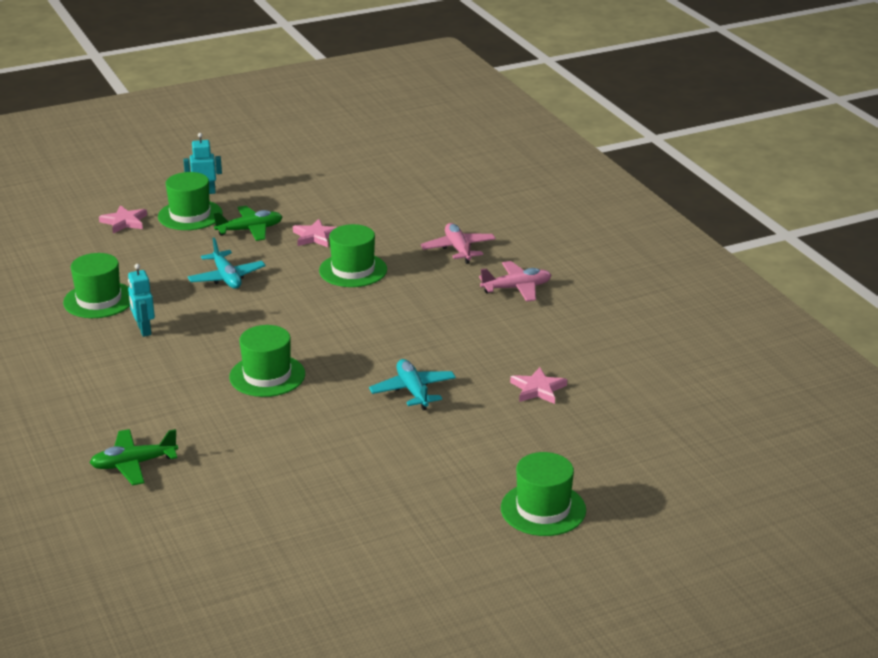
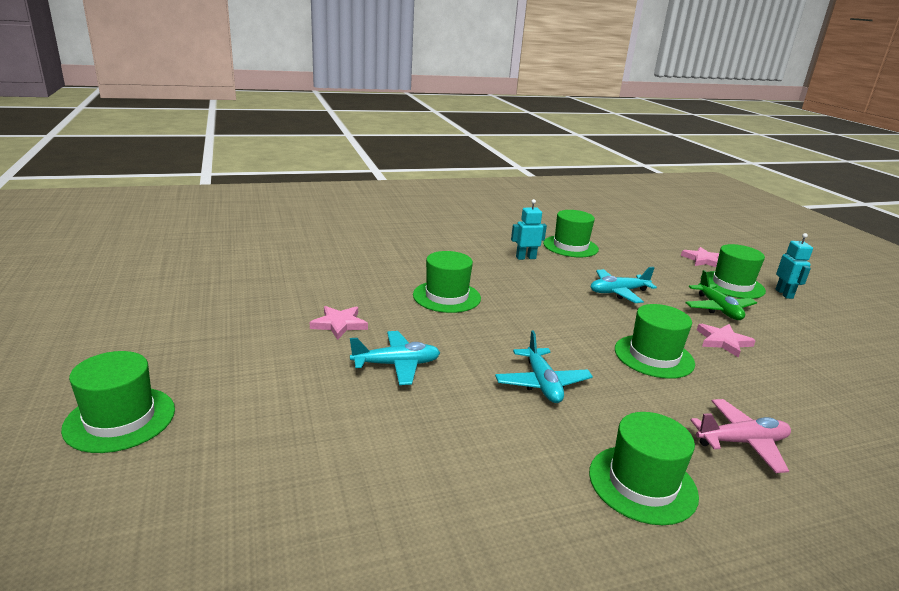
camera: 95 degrees right, 5 degrees down
(133, 464) = (344, 246): green plane -> none
(415, 321) = (542, 383): none -> turquoise plane
(517, 288) = (642, 484): pink plane -> green hat
(538, 389) = (367, 458): pink star -> pink star (339, 324)

